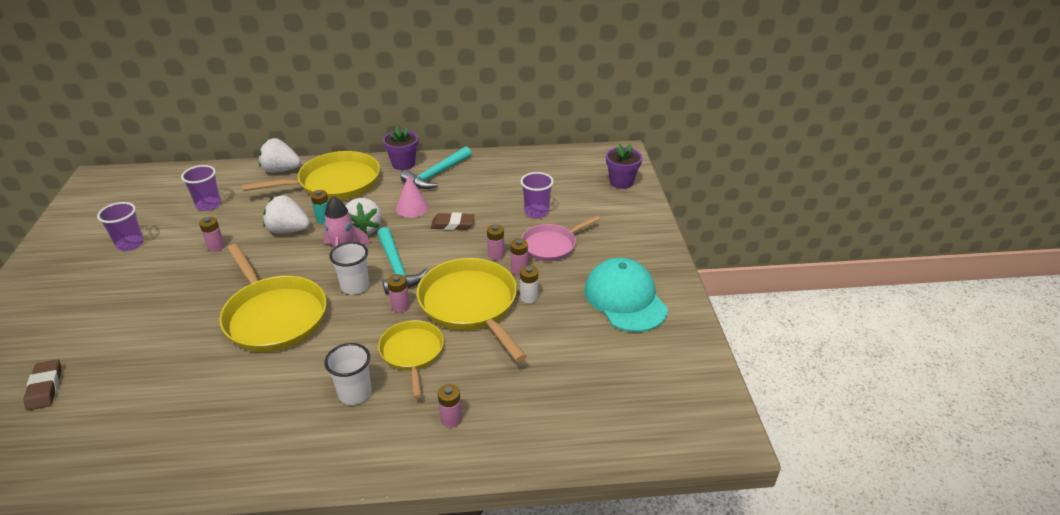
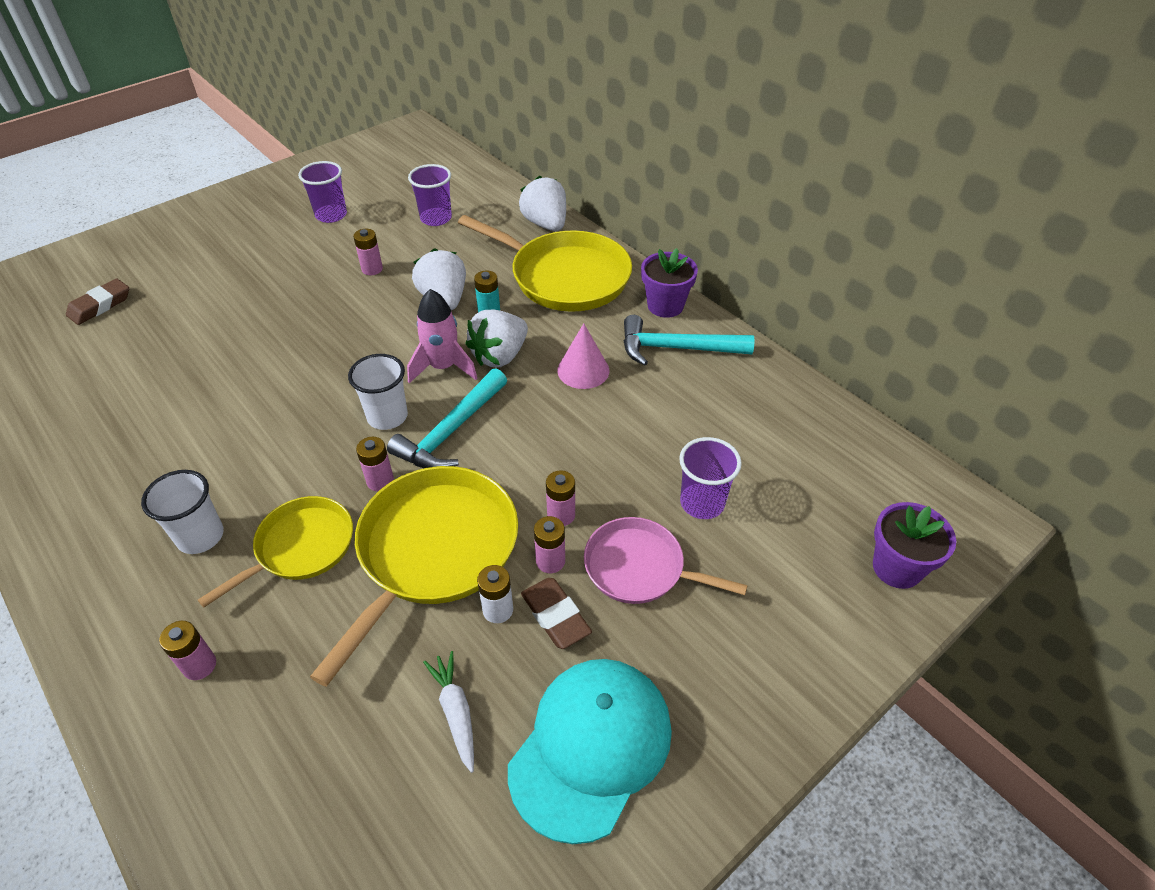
camera: 55 degrees right, 10 degrees up
(274, 316) = (290, 385): yellow pan -> none
(452, 224) = (585, 430): brown eraser -> brown eraser (555, 616)
(571, 333) = (455, 712): none -> white carrot

